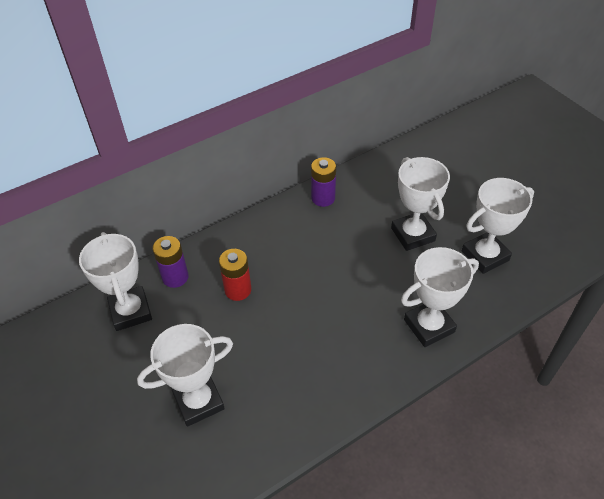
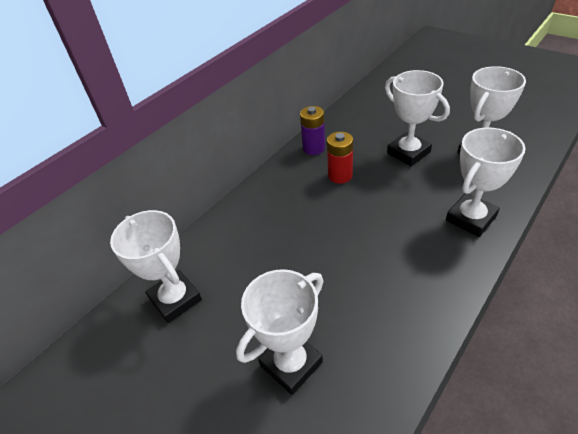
camera: 15 degrees left, 5 degrees down
(175, 277) = (208, 253): purple battery -> none
(238, 290) = (276, 244): red battery -> red battery (340, 175)

